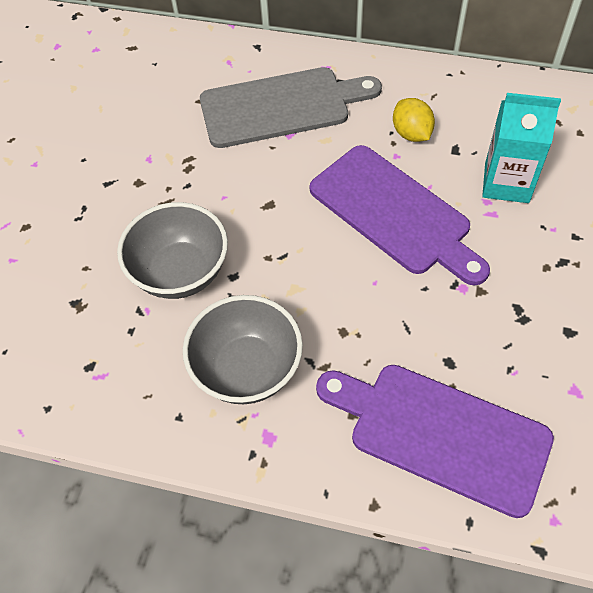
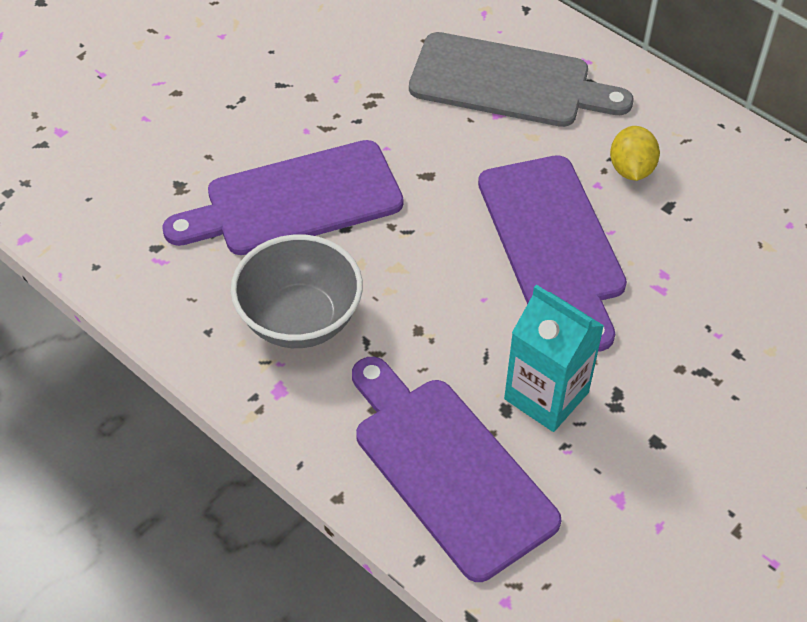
camera: 25 degrees right, 5 degrees down
(180, 272) = (295, 201): grey bowl -> purple cutting board
(506, 183) = (701, 265): turquoise carton -> turquoise carton (546, 396)

